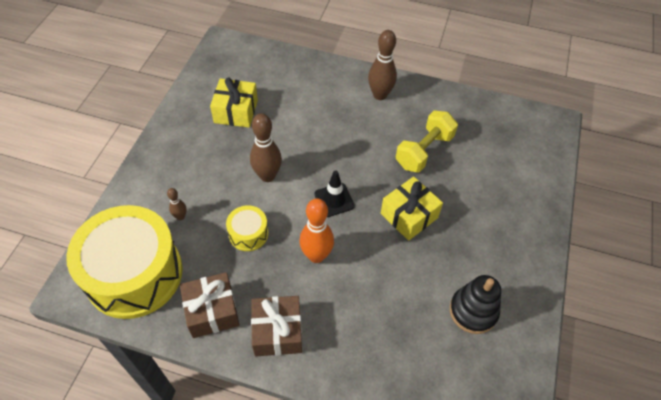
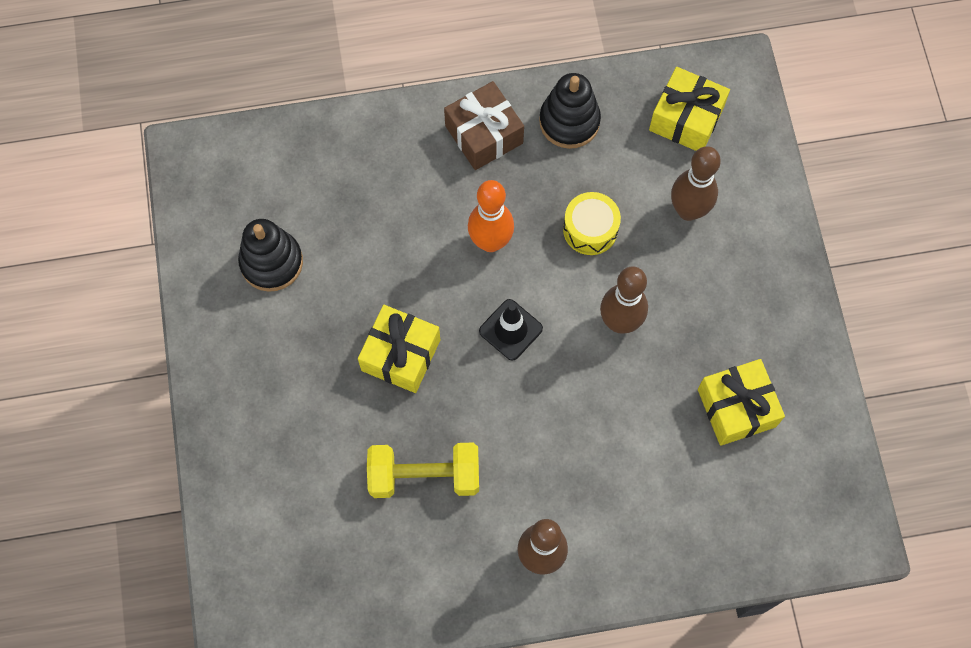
camera: 155 degrees right, 15 degrees up
(134, 274) = (686, 119): yellow drum -> yellow gift
(180, 216) = (688, 210): brown bowling pin -> brown bowling pin, size x1.96
(212, 311) = (569, 121): brown gift -> black stacking toy
(424, 151) = (424, 476): yellow dumbbell -> yellow dumbbell turned 75 degrees clockwise

